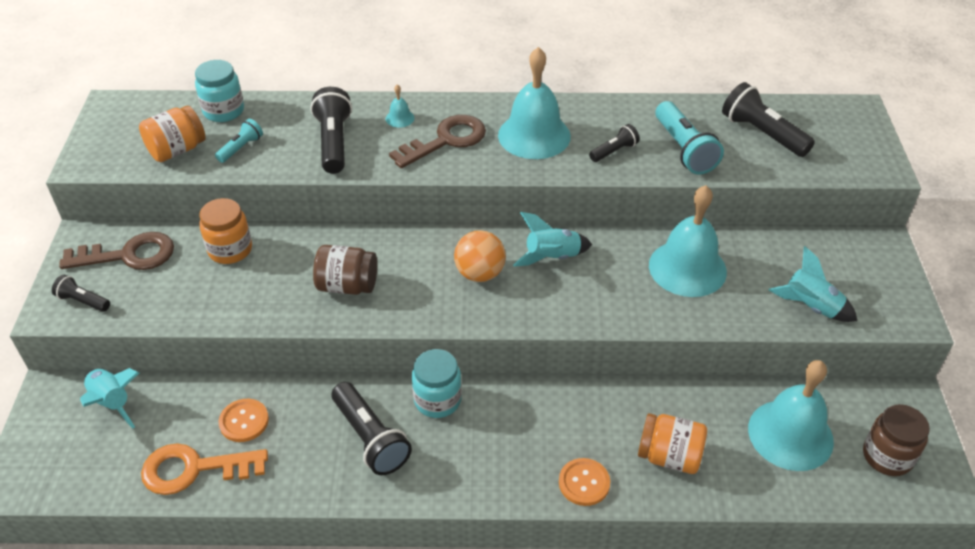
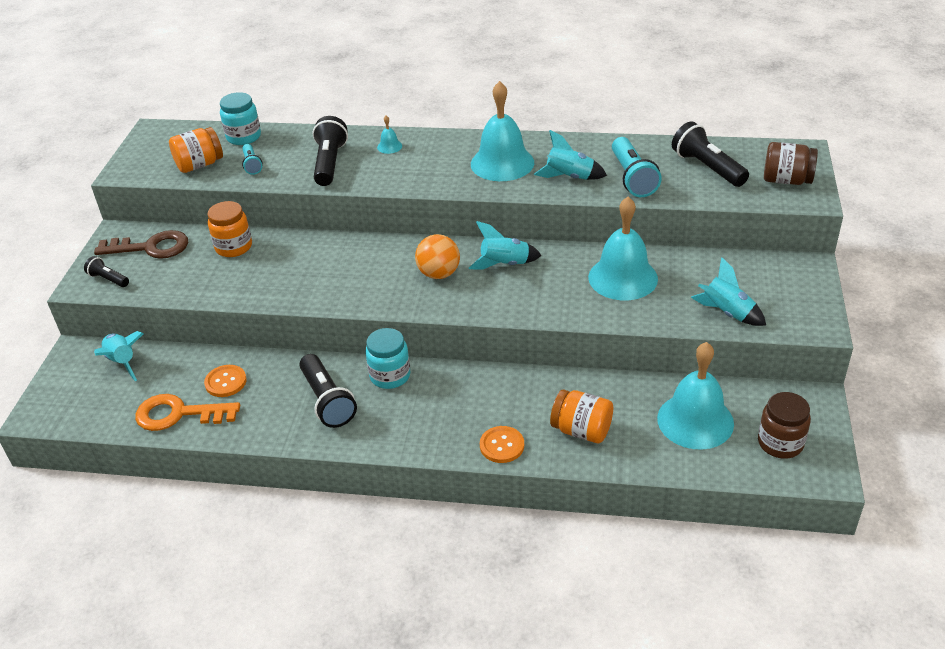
camera: 10 degrees right, 5 degrees down
(241, 148) = (252, 165): turquoise flashlight -> turquoise flashlight turned 120 degrees clockwise
(347, 286) = (325, 278): brown jar -> brown jar (786, 180)
(446, 140) = (425, 164): brown key -> none
(614, 151) = (569, 177): black flashlight -> turquoise rocket

